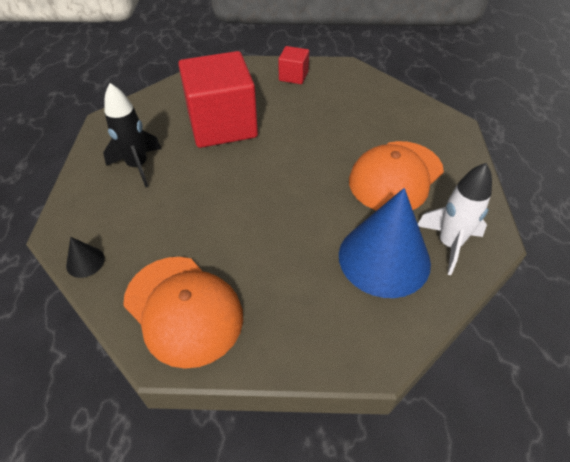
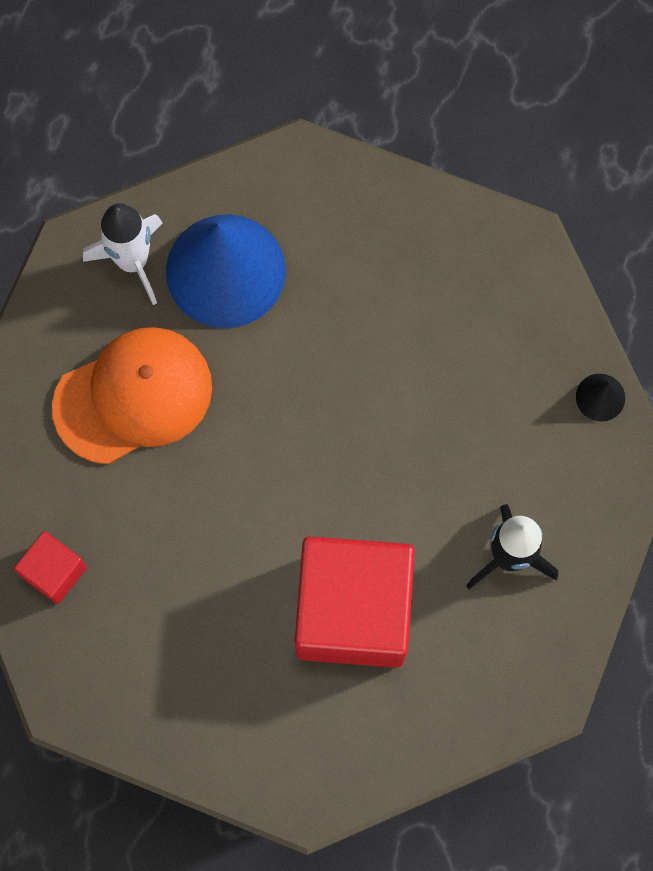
camera: 160 degrees left, 25 degrees up
(183, 309) = (490, 286): orange cap -> none
(293, 76) = (178, 710): red cube -> red cube (54, 572)

